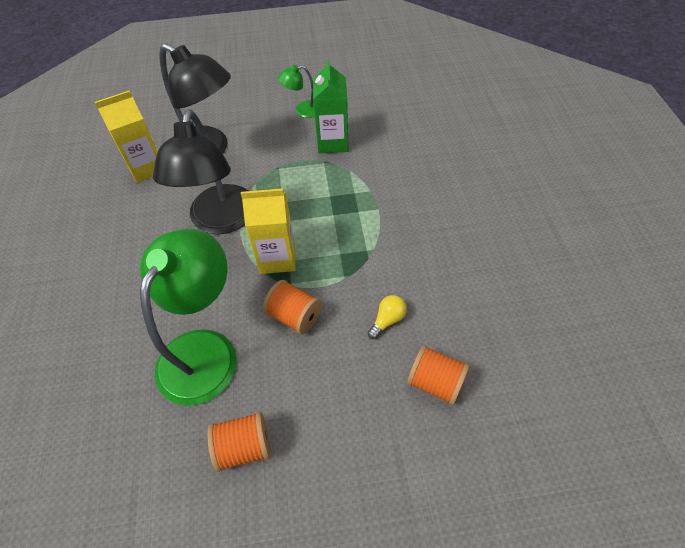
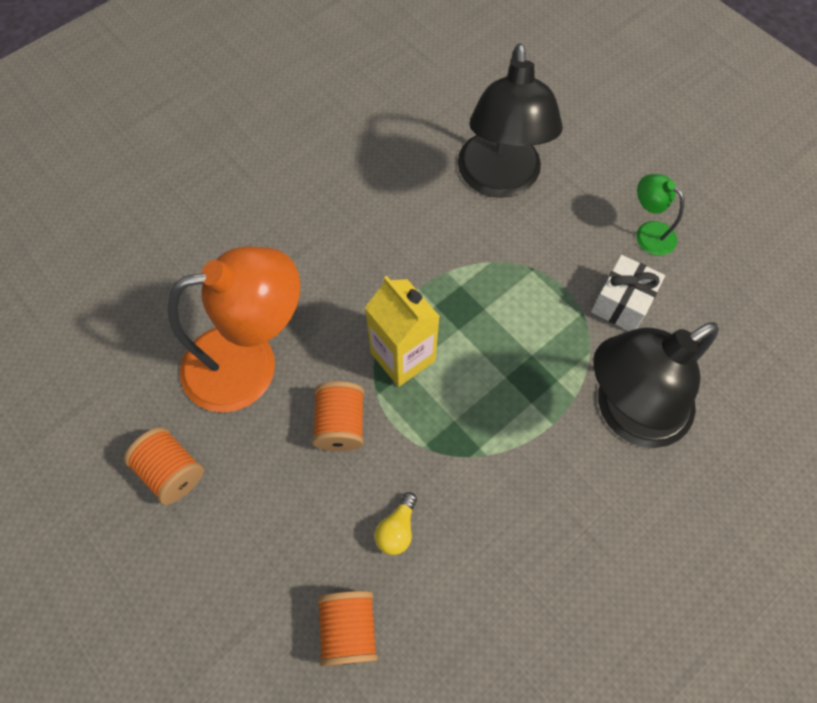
camera: 55 degrees right, 10 degrees up
(147, 168) = (431, 139): yellow carton -> none
(204, 350) = (249, 363): green lamp -> orange lamp
(220, 221) = (412, 264): black lamp -> black lamp (627, 413)
(332, 142) = (621, 303): green carton -> white gift
(387, 320) = (397, 529): yellow light bulb -> yellow light bulb turned 105 degrees clockwise

